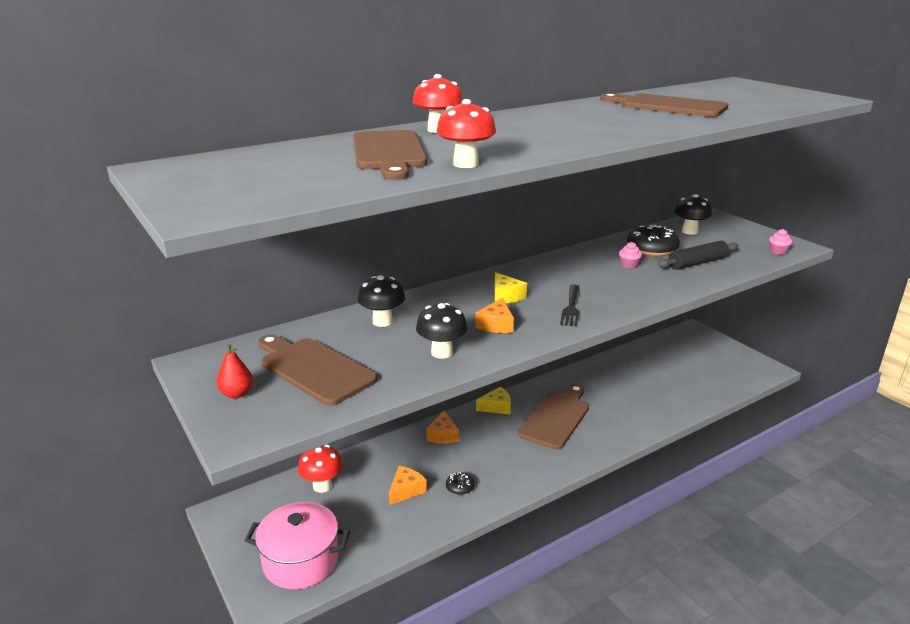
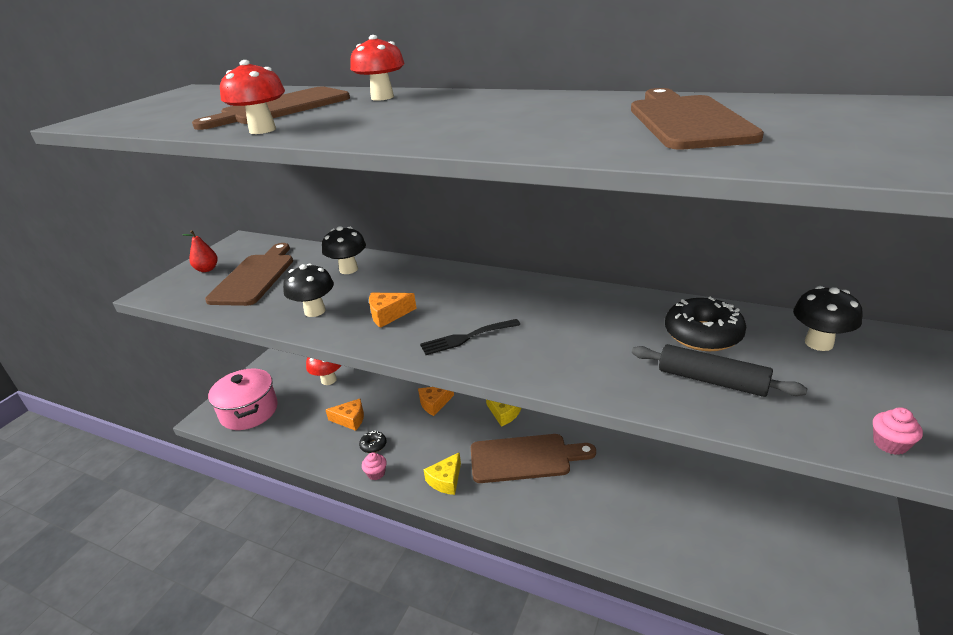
camera: 60 degrees right, 5 degrees up
(505, 296) = (453, 298): yellow cheese -> yellow cheese (446, 480)
(629, 265) = (626, 335): pink cupcake -> pink cupcake (376, 473)

